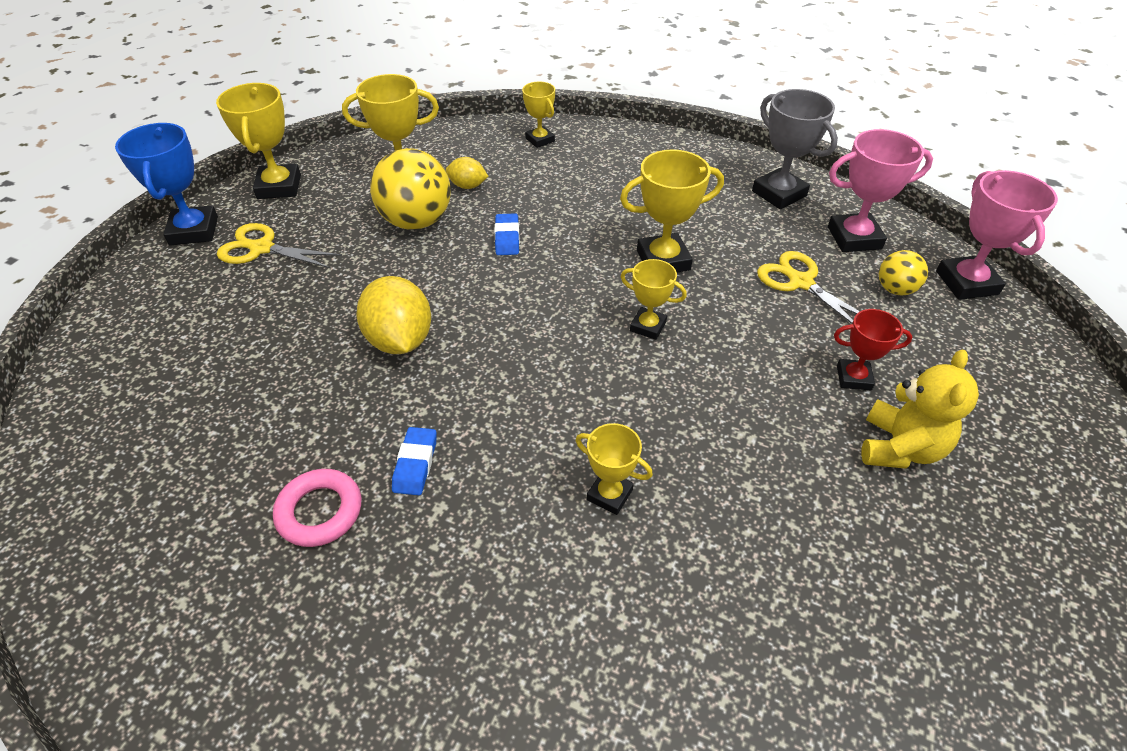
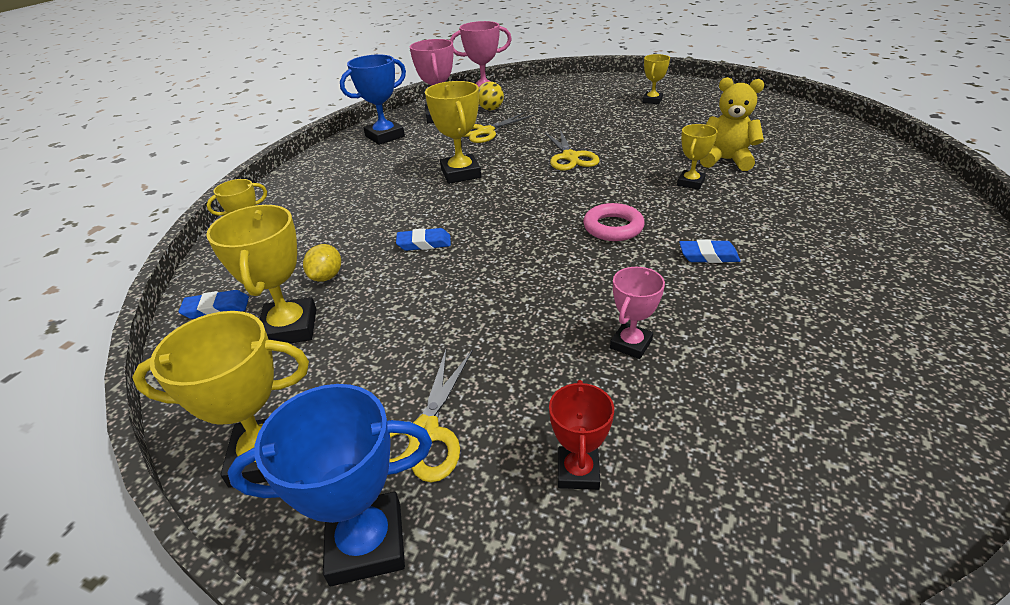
camera: 90 degrees left, 10 degrees down
(298, 368) = (631, 344): none -> pink trophy
(320, 511) = (780, 294): pink ring -> pink ring (613, 227)
(400, 340) = (575, 285): yellow lemon -> none
(416, 221) = (386, 303): yellow ball -> none
(442, 140) = (216, 308): none -> blue eraser
(648, 326) = (536, 176): yellow trophy -> yellow trophy (652, 100)
(709, 366) = (570, 157): none -> yellow scissors
(779, 194) = (385, 136): grey trophy -> blue trophy
(853, 378) = (568, 121): red trophy -> red trophy (578, 471)
(899, 448) = (615, 113): yellow teddy bear -> yellow teddy bear (726, 160)

